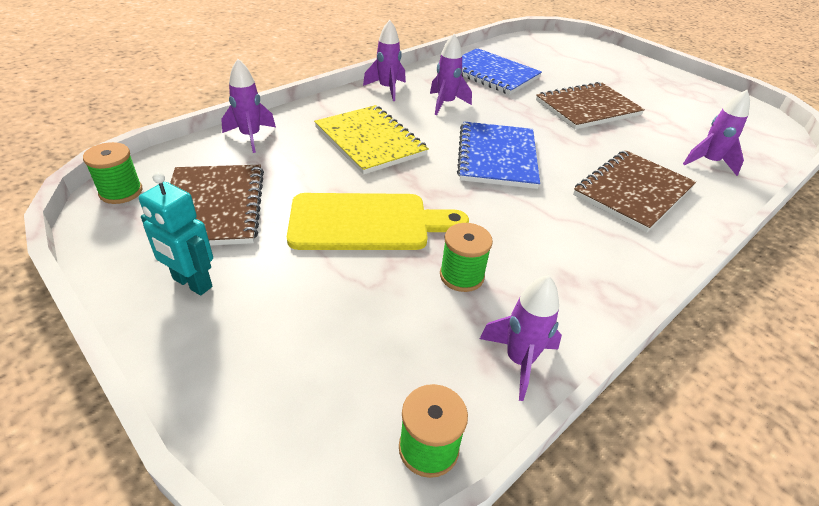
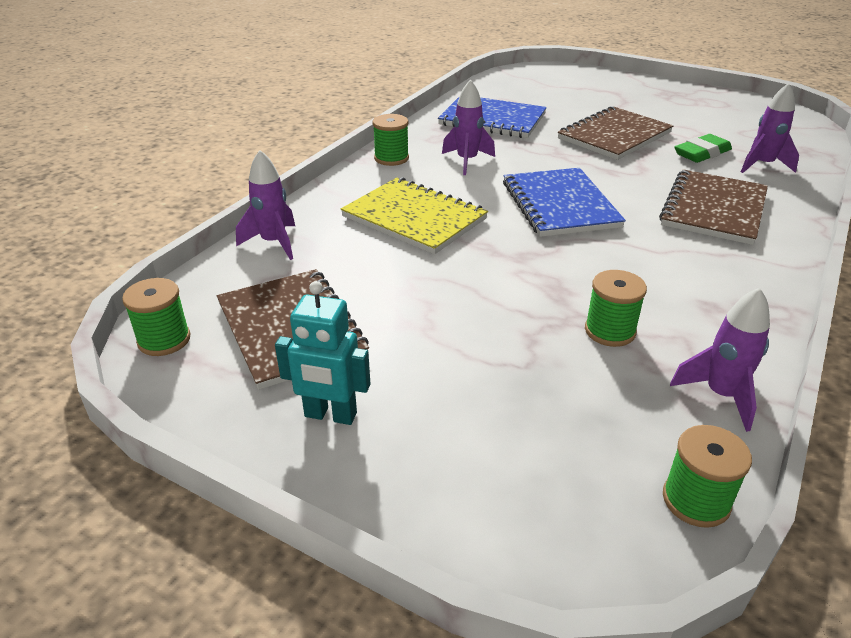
camera: 15 degrees left, 5 degrees down
(367, 222) = (474, 303): yellow cutting board -> none
(387, 89) = (391, 158): purple rocket -> green spool
(657, 139) = (702, 153): none -> green eraser

